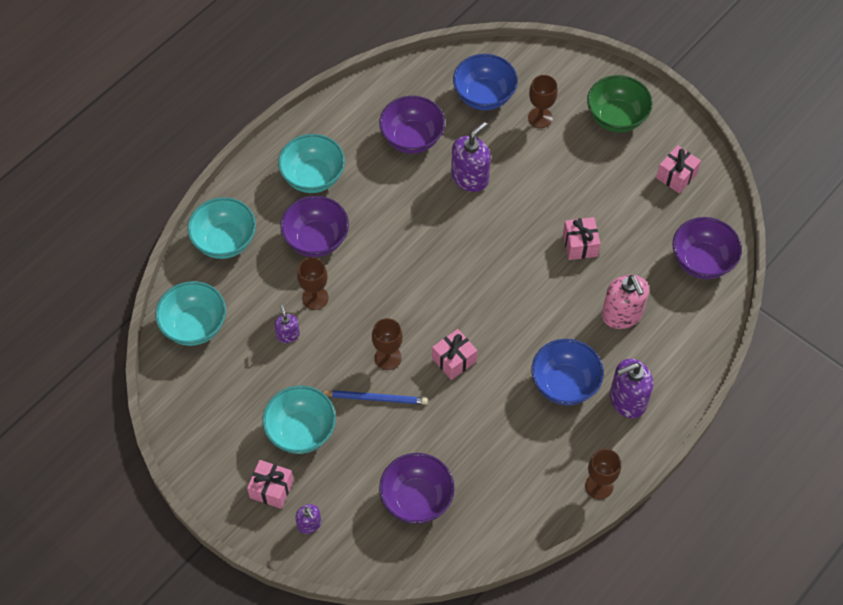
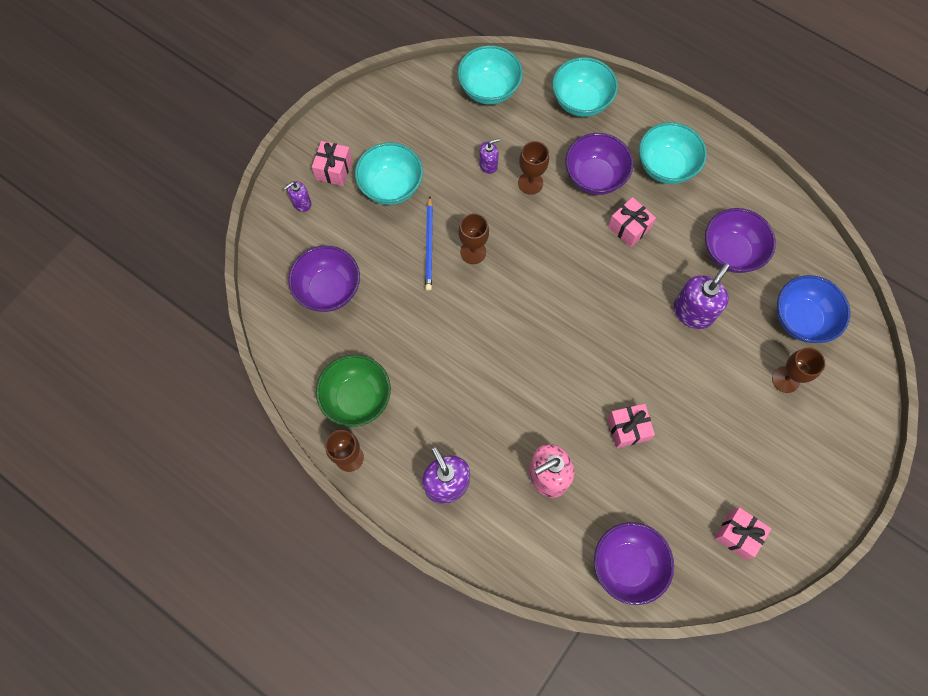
camera: 85 degrees right, 10 degrees up
(454, 360) = (476, 312): pink gift -> pink gift (629, 228)
(470, 177) = (693, 312): purple soap dispenser -> purple soap dispenser turned 90 degrees counterclockwise
(564, 384) = (459, 419): blue bowl -> none
(616, 118) = (804, 464): green bowl -> green bowl (357, 398)

